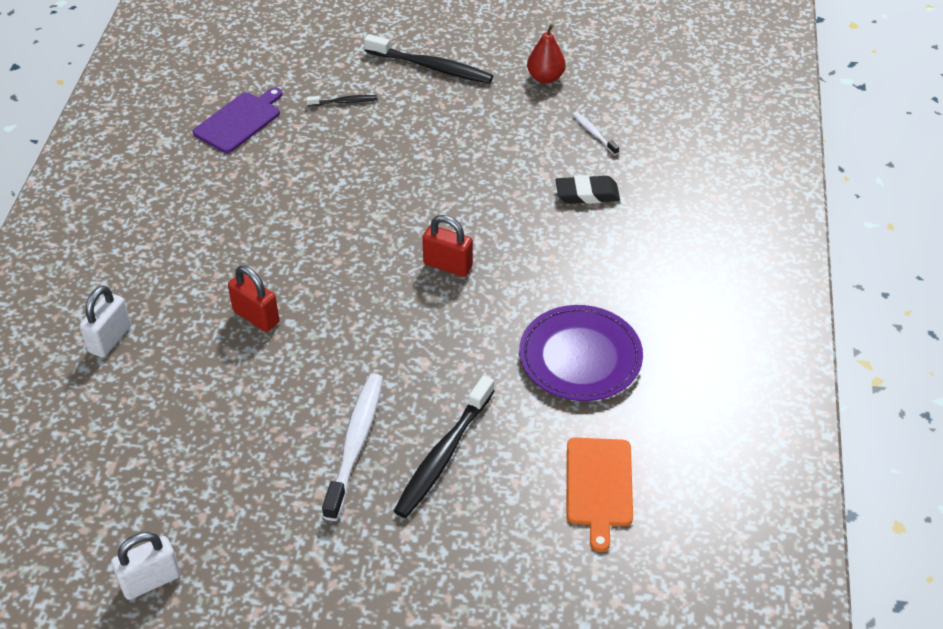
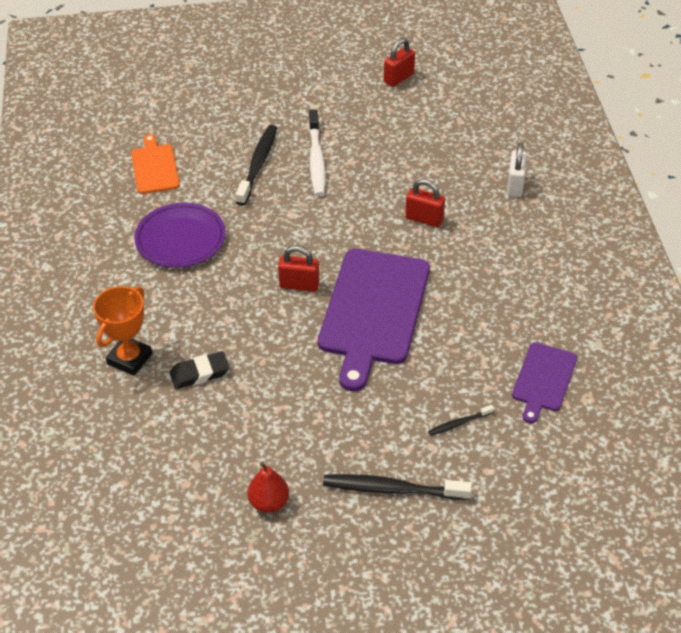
camera: 165 degrees right, 0 degrees up
(151, 581) = (399, 78): white padlock -> red padlock
(375, 219) = (373, 311): none -> purple cutting board
(593, 133) = (205, 441): white toothbrush -> none
(662, 223) = (129, 359): none -> orange trophy

